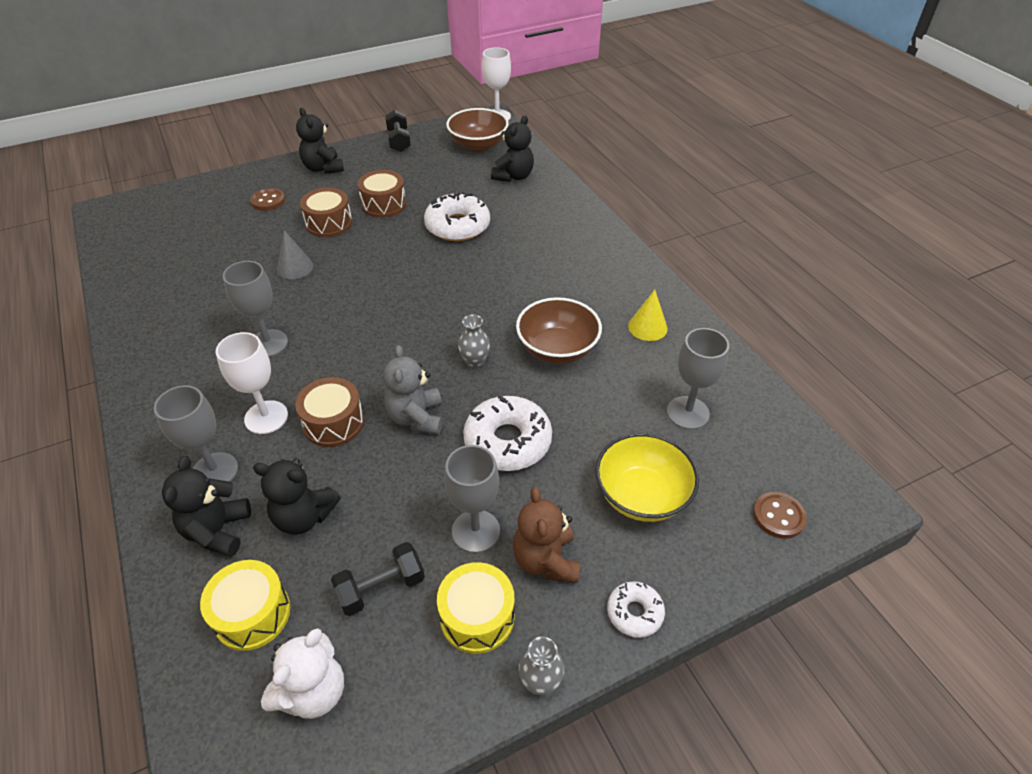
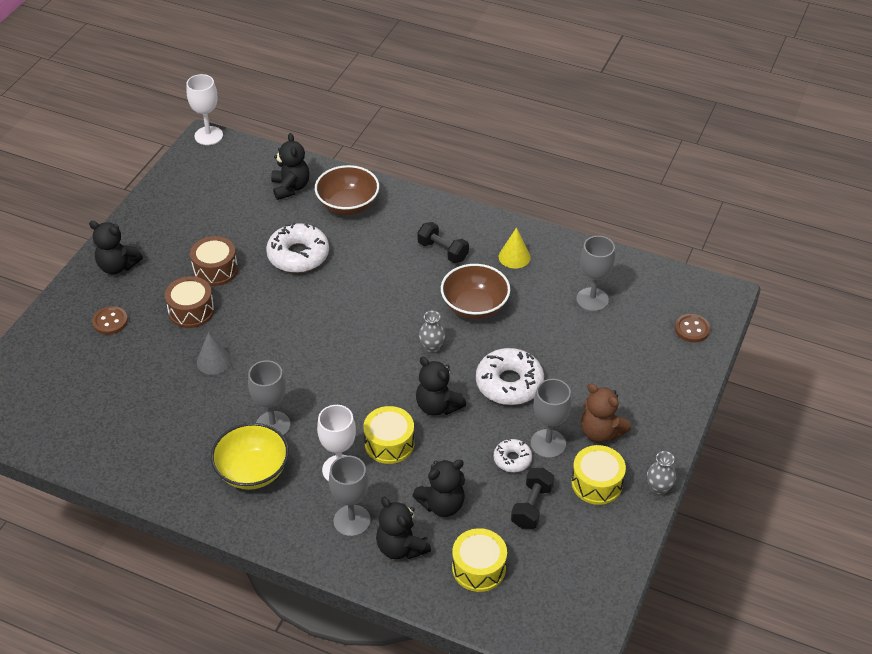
camera: 40 degrees left, 0 degrees up
(313, 691) = (556, 574): white teddy bear -> none
(334, 423) = (389, 443): brown drum -> yellow drum
(399, 141) = (151, 205): black dumbbell -> black dumbbell (442, 251)
(416, 418) = (437, 406): grey teddy bear -> black teddy bear
(478, 145) = (226, 173): brown bowl -> brown bowl (348, 205)
(634, 613) = (669, 426): white donut -> white donut (512, 459)
(641, 495) = (614, 364): yellow bowl -> yellow bowl (252, 471)

